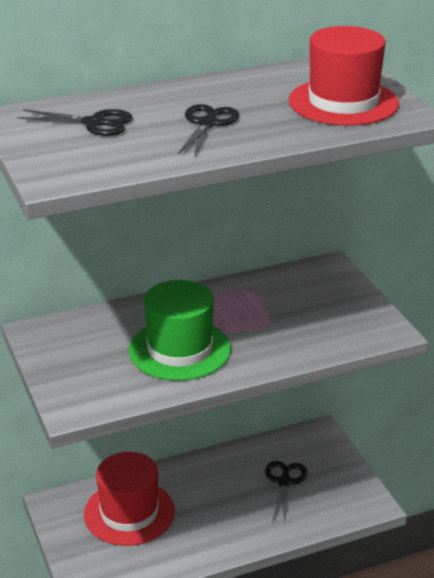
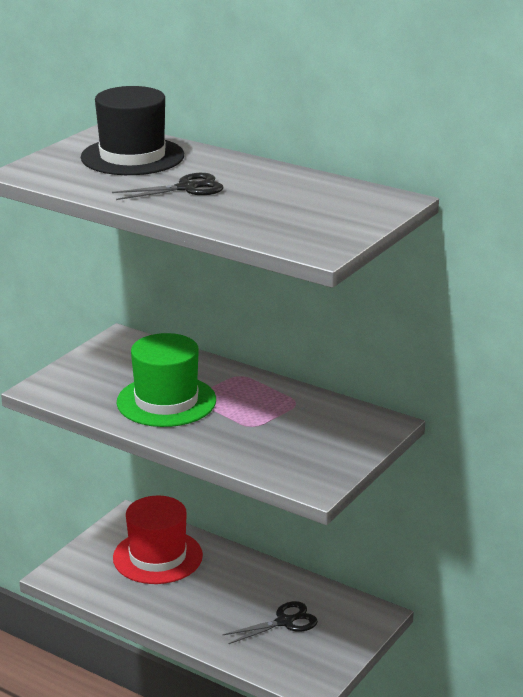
camera: 55 degrees right, 5 degrees down
(94, 123) = (132, 156): black scissors -> black hat
(343, 102) = (306, 220): red hat -> none

